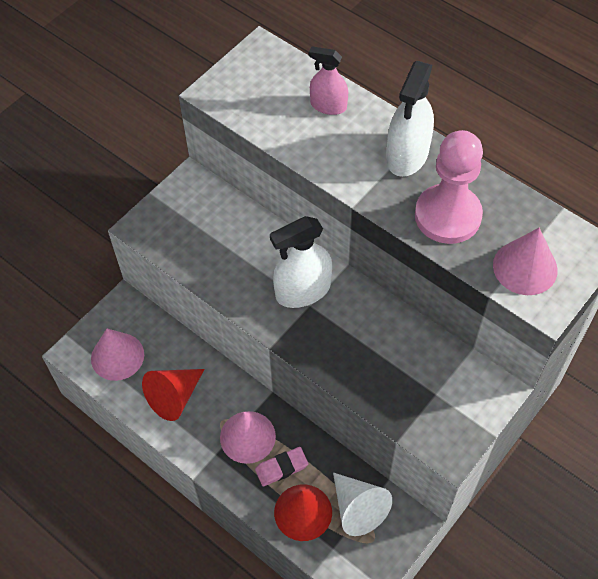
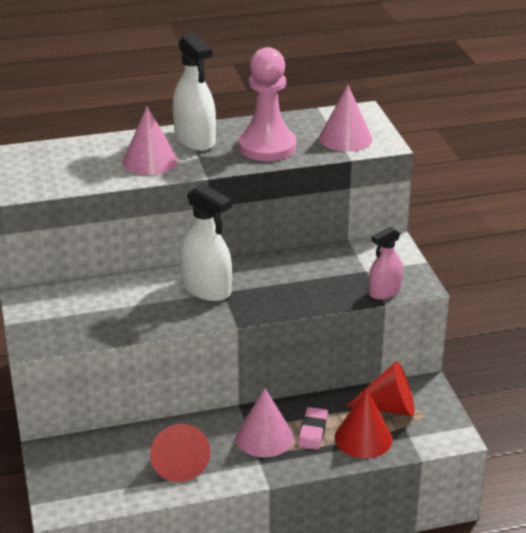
camera: 55 degrees left, 25 degrees down
(117, 356) = (96, 480): pink cone -> pink cone (150, 161)
(303, 290) = (206, 289): white spray bottle -> white spray bottle turned 60 degrees counterclockwise
(328, 106) = (103, 150): pink spray bottle -> pink spray bottle (384, 292)
(358, 508) = (389, 407): white cone -> red cone

